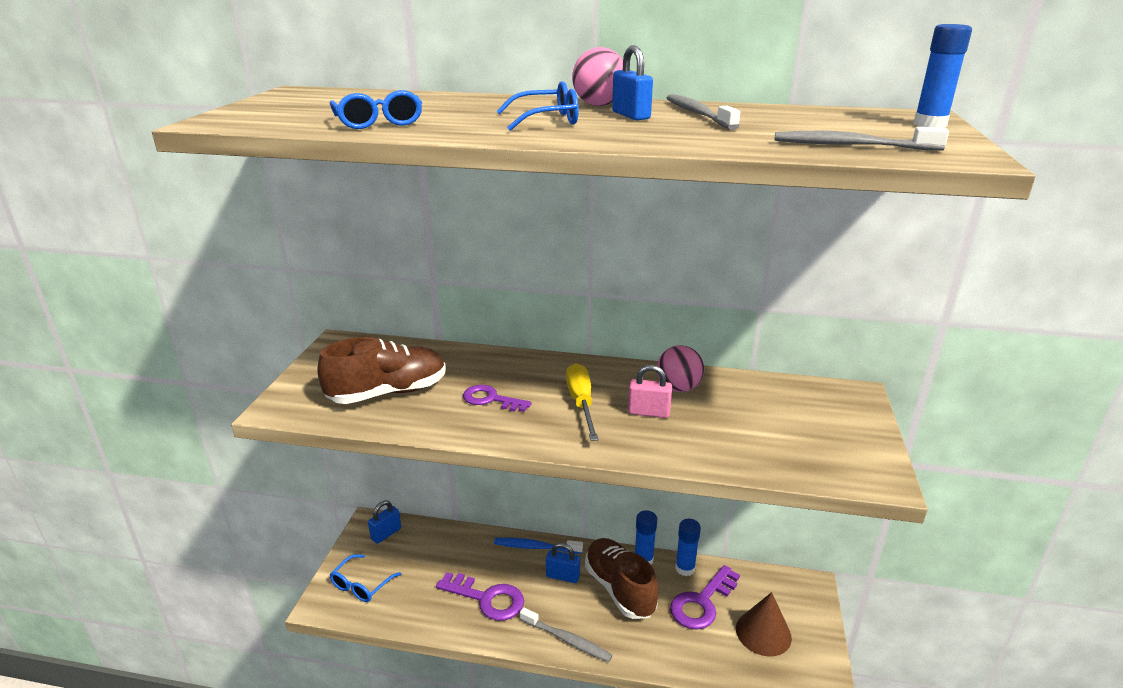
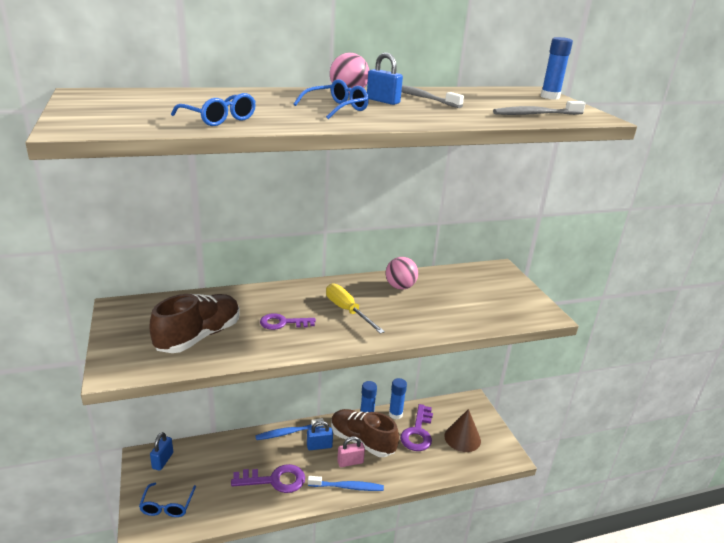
camera: 30 degrees left, 0 degrees up
(567, 640) = (347, 487): grey toothbrush -> blue toothbrush
(648, 412) = (395, 307): pink padlock -> pink padlock (350, 462)

